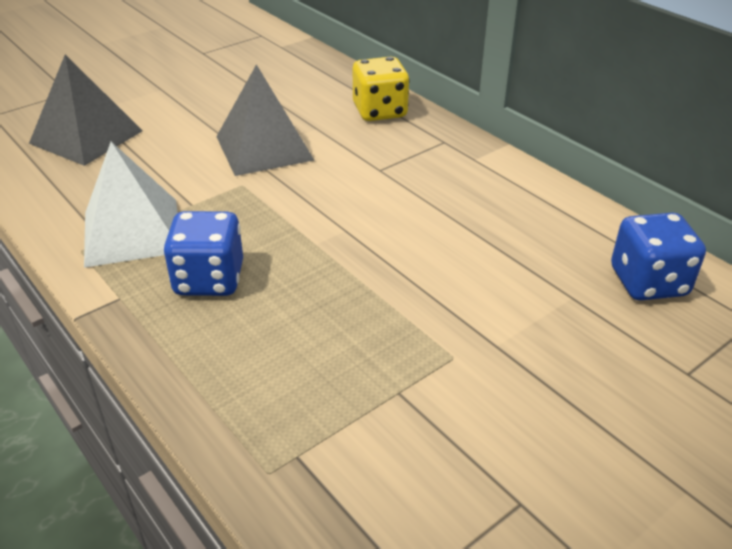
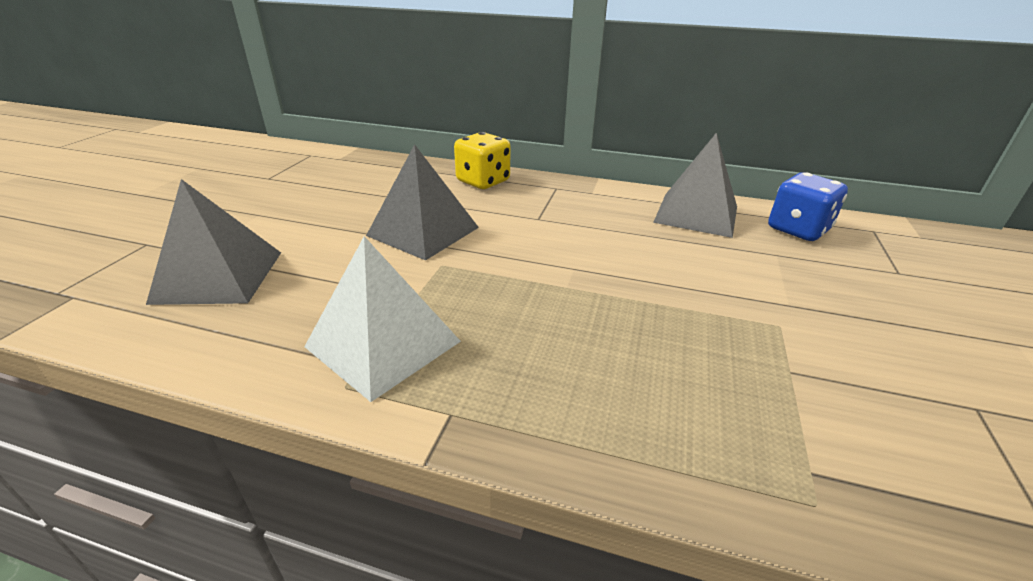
camera: 35 degrees left, 5 degrees down
(209, 279) = (519, 354): blue dice -> none
(553, 222) = (696, 214): none -> grey pyramid

